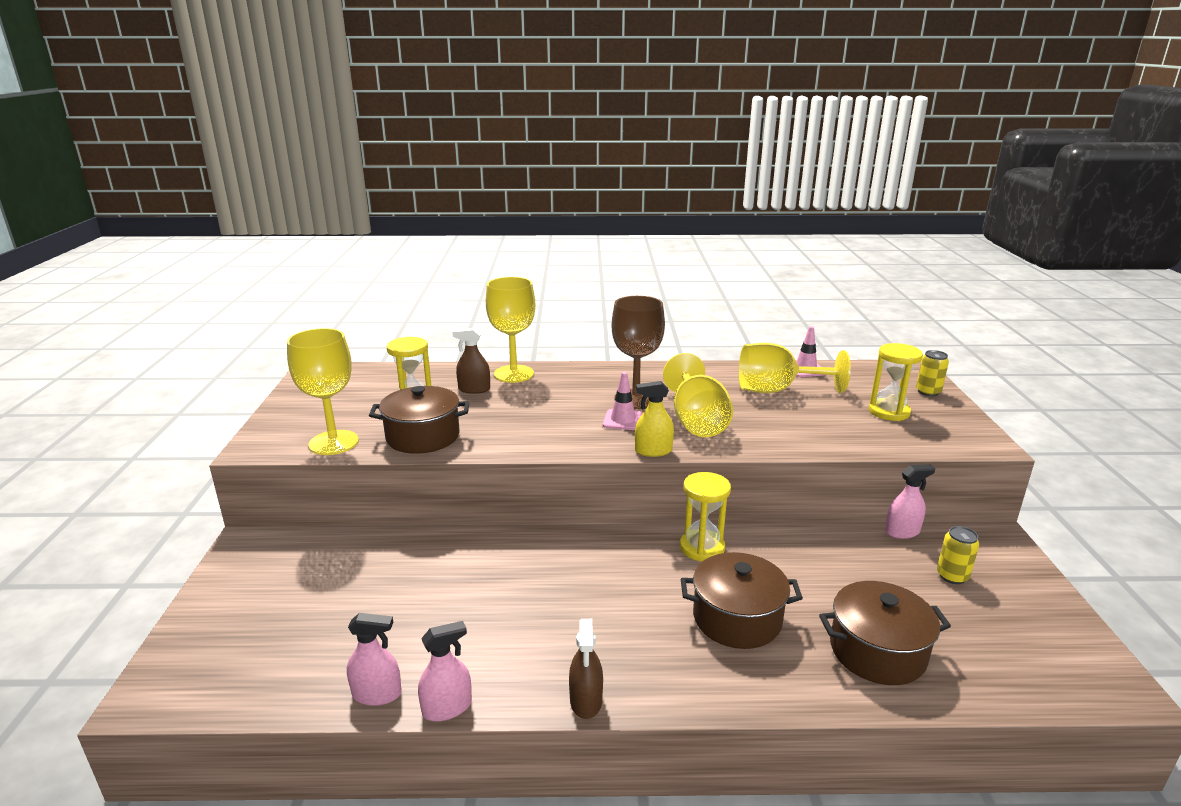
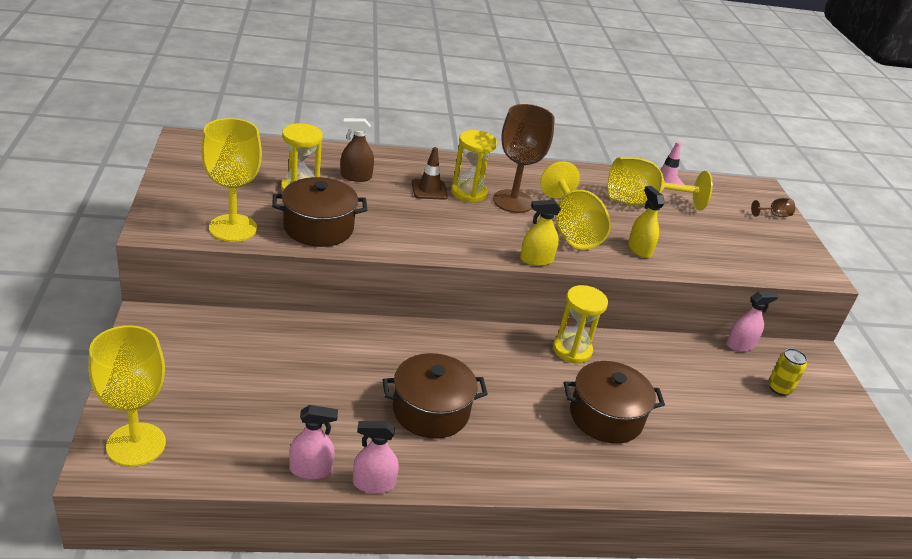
camera: 10 degrees left, 10 degrees up
(447, 708) = (373, 483): pink spray bottle -> pink spray bottle turned 150 degrees counterclockwise
(514, 374) = (391, 161): yellow goblet -> yellow goblet (136, 444)
(548, 395) = (429, 190): none -> brown traffic cone
(586, 700) = (488, 481): brown spray bottle -> none
(623, 420) = (504, 224): pink traffic cone -> none
(772, 433) = (639, 249): none -> yellow spray bottle
(877, 651) = (718, 450): brown pot -> brown pot (430, 411)
(889, 412) = (740, 234): yellow hourglass -> yellow hourglass (468, 193)
(928, 392) = (774, 215): yellow can -> brown goblet

